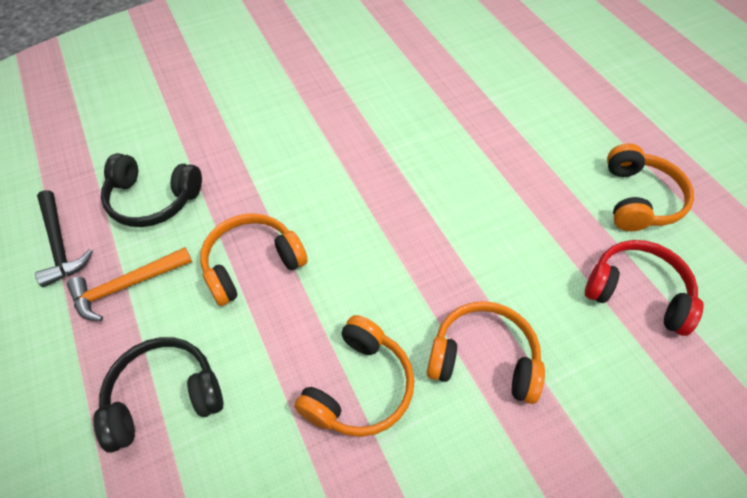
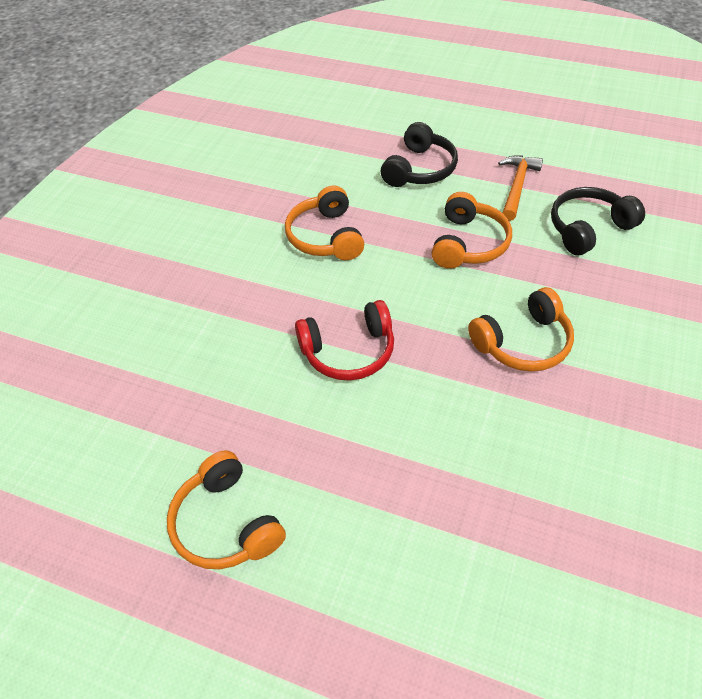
camera: 140 degrees right, 5 degrees down
(60, 244) = (588, 174): black hammer -> none
(483, 358) = (266, 298): orange headphones -> orange headphones (523, 343)
(637, 292) = (182, 420): red headphones -> red headphones (349, 351)

